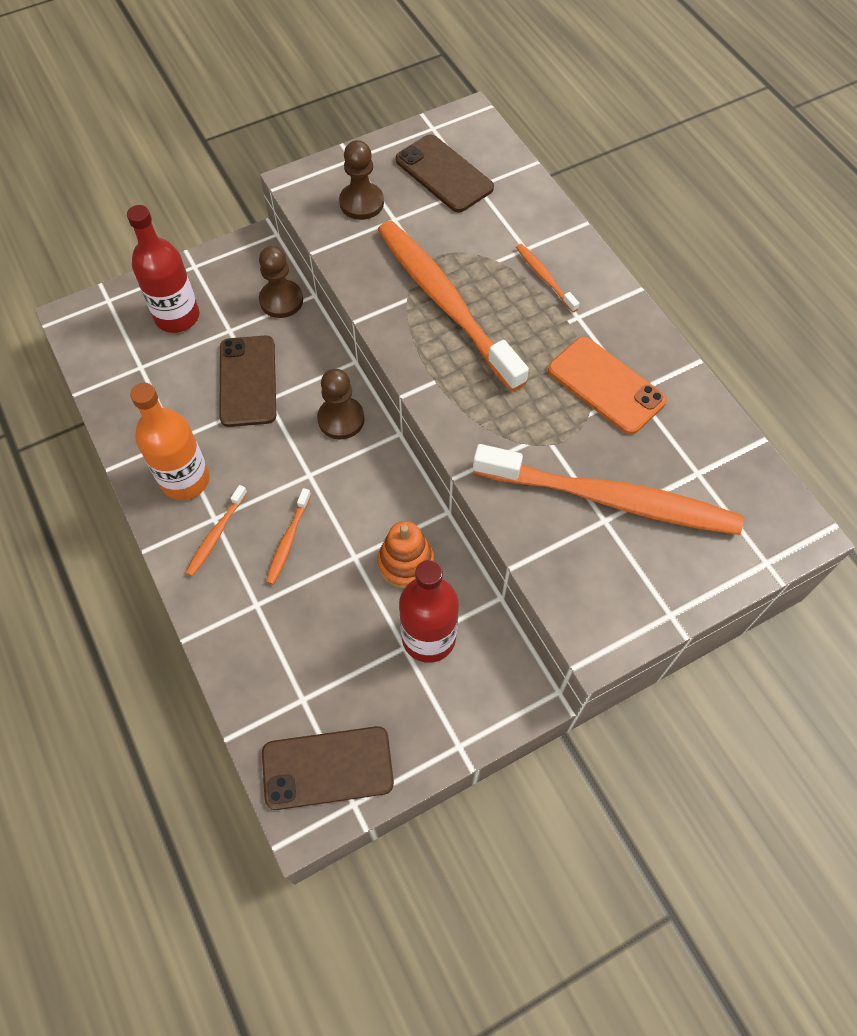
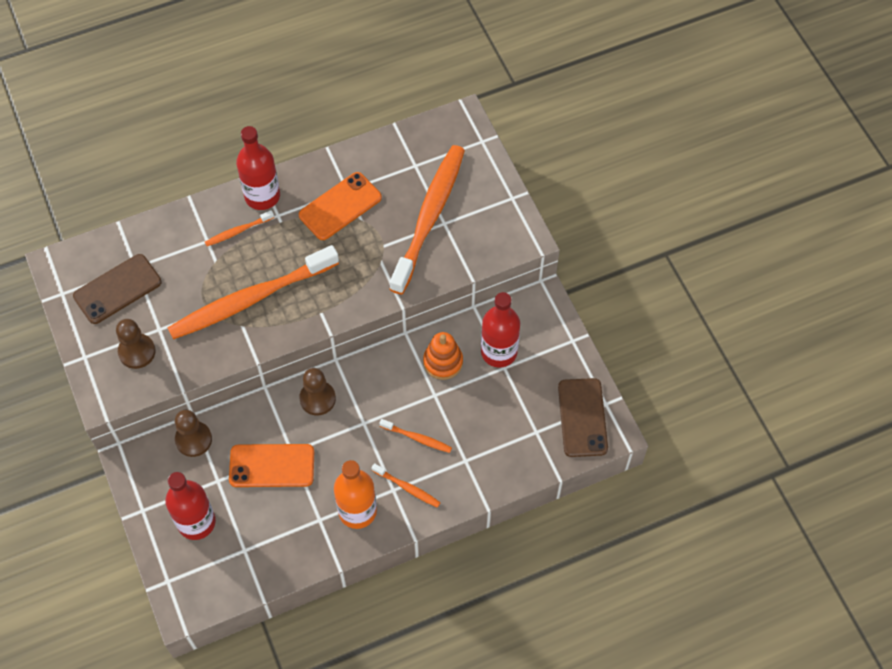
camera: 85 degrees left, 0 degrees up
(248, 381) = (272, 466): brown phone -> orange phone
(604, 296) = (262, 196): none -> red bottle

